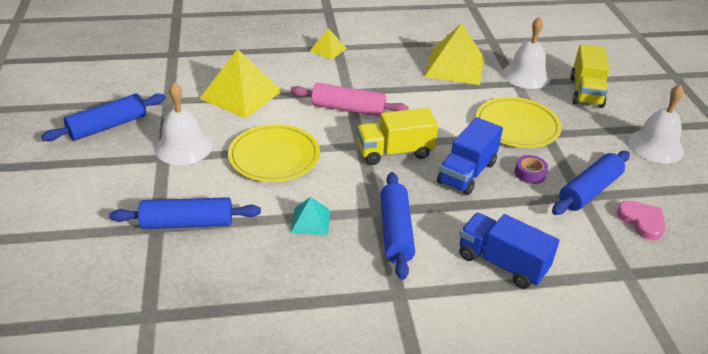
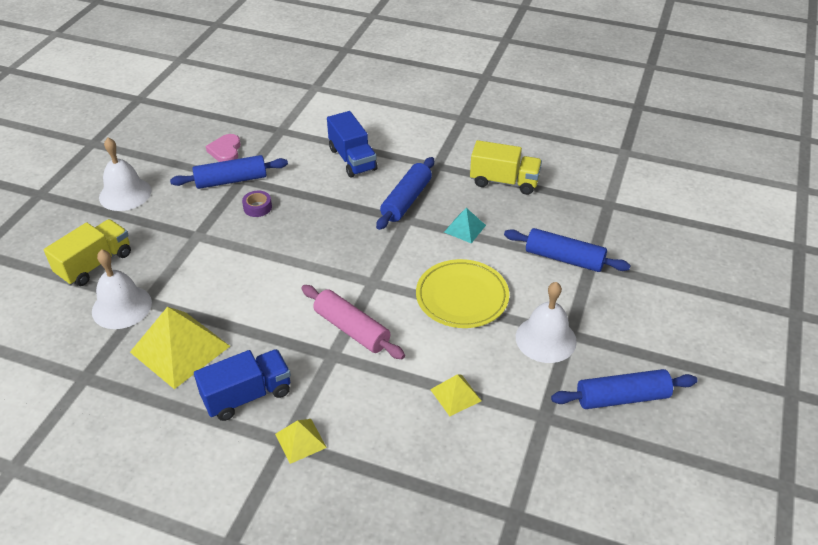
camera: 150 degrees left, 5 degrees up
(241, 94) = (455, 395): yellow pyramid -> yellow pyramid, size x0.51
(394, 152) = (349, 264): yellow truck -> yellow truck (504, 182)
(467, 173) = (307, 225): blue truck -> blue truck (247, 395)
(517, 126) = (212, 251): yellow plate -> none

